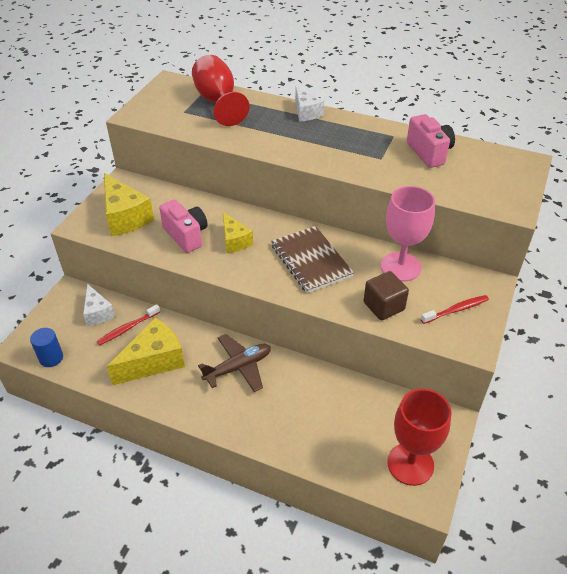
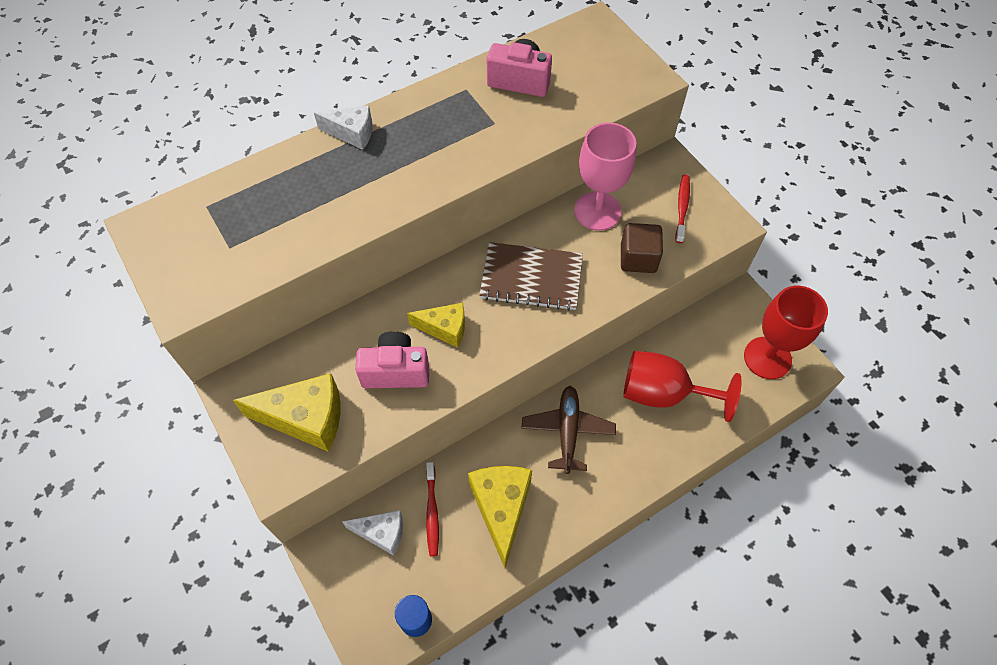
camera: 55 degrees left, 15 degrees up
(218, 101) = (243, 201): red goblet -> red goblet (663, 393)

